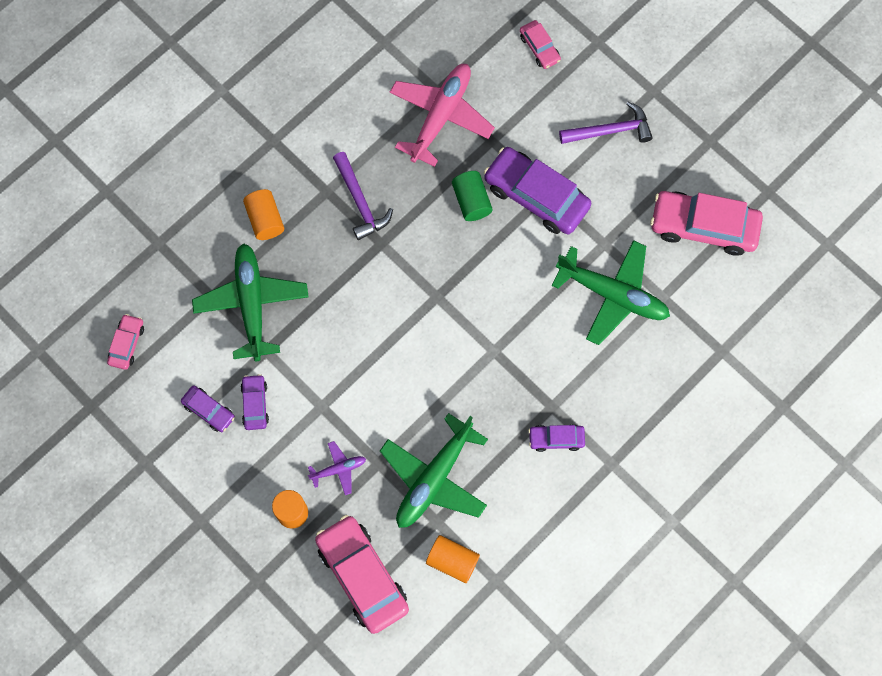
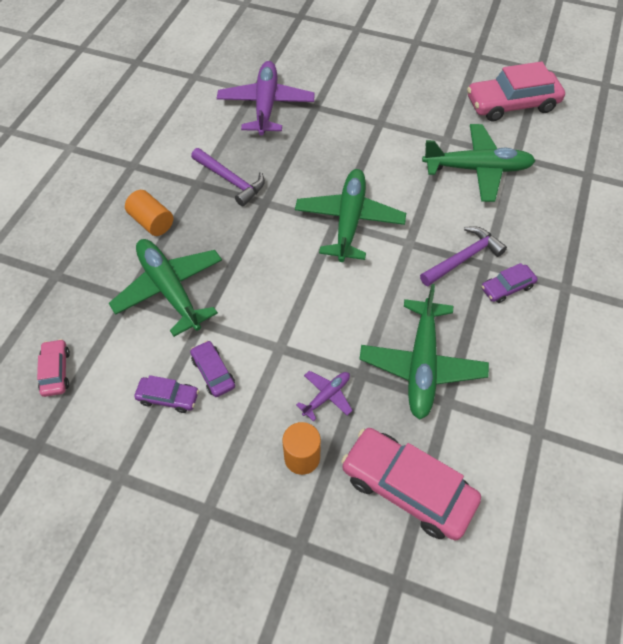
camera: 25 degrees left, 15 degrees down
(441, 116) = (266, 105): pink plane -> purple plane
(451, 300) = (349, 220): none -> green plane
(452, 561) = (486, 432): orange cylinder -> none
(471, 201) = (324, 149): green cylinder -> none
(536, 196) = (373, 128): purple car -> none
(539, 48) = (317, 44): pink car -> none
(610, 131) = (401, 72): purple hammer -> purple hammer (463, 258)

